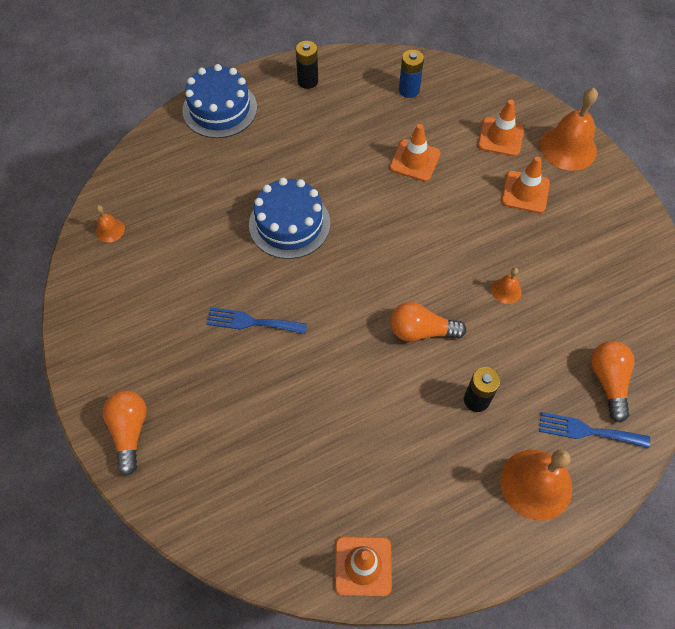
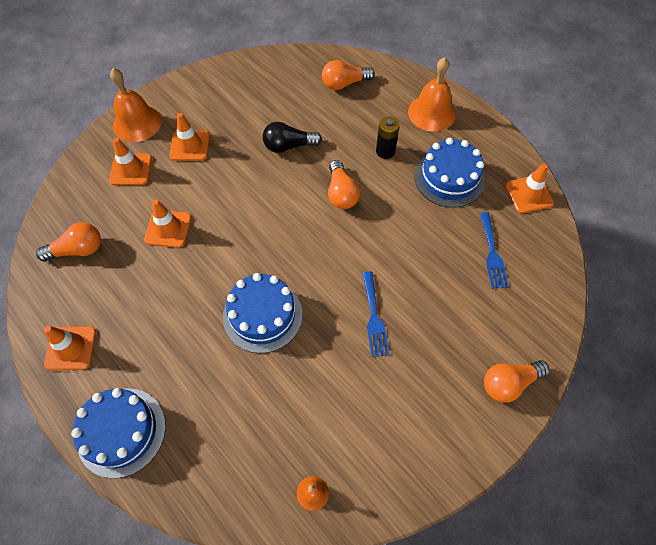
camera: 105 degrees left, 0 degrees up
(308, 81) = (71, 348): black battery -> orange traffic cone
(409, 90) = (78, 250): blue battery -> orange light bulb
(415, 466) = (449, 178): none -> blue cake
(506, 290) = (288, 146): orange bell -> black light bulb
(587, 431) = (384, 91): blue fork -> blue fork (492, 254)

